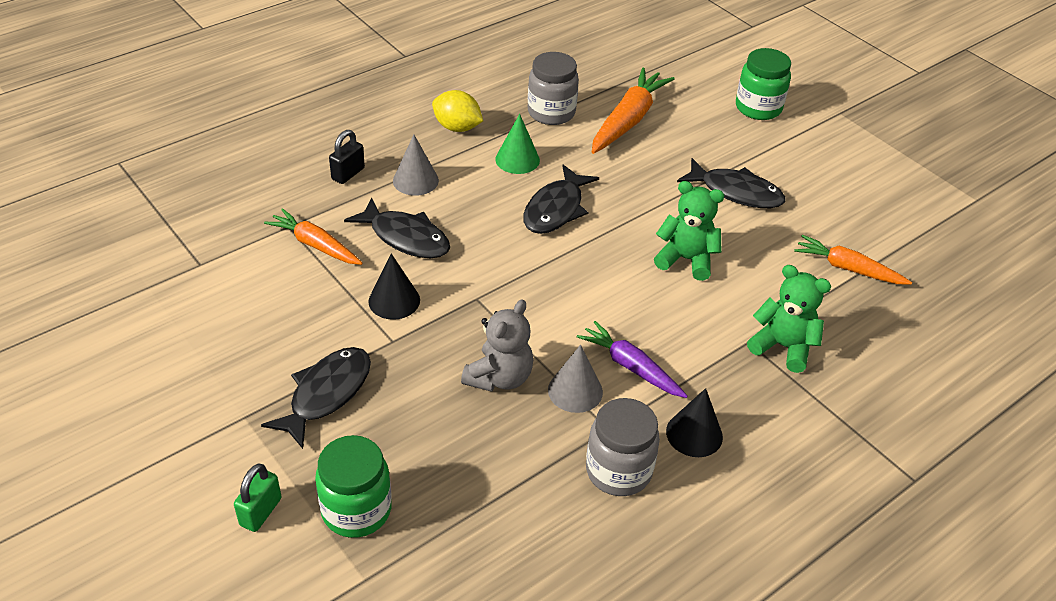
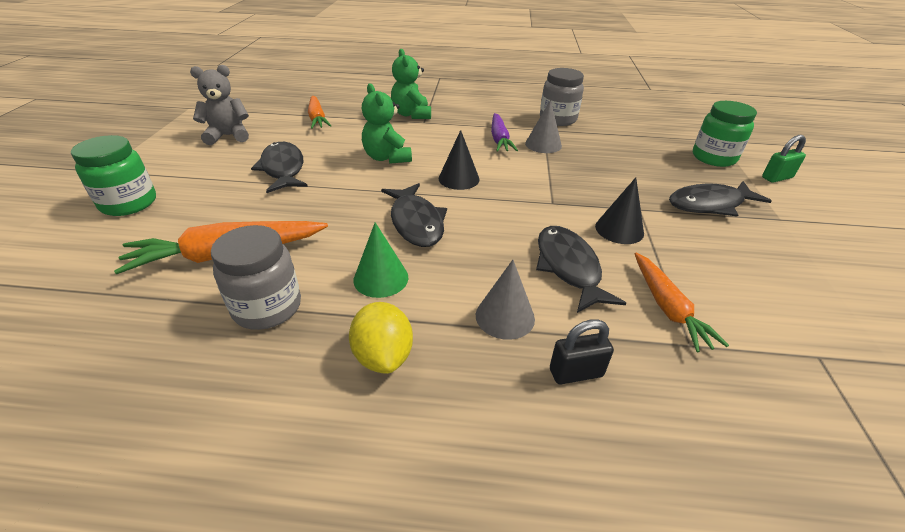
camera: 135 degrees left, 5 degrees down
(499, 377) = (581, 165): grey teddy bear -> grey teddy bear (228, 136)
(556, 209) = (416, 222): black fish -> black fish turned 90 degrees clockwise
(694, 434) = (505, 113): black cone -> black cone (459, 179)

